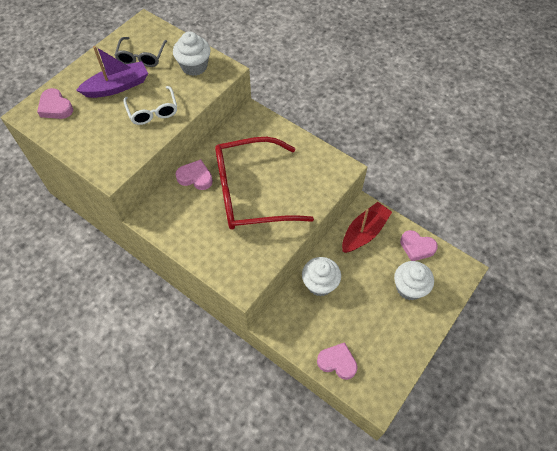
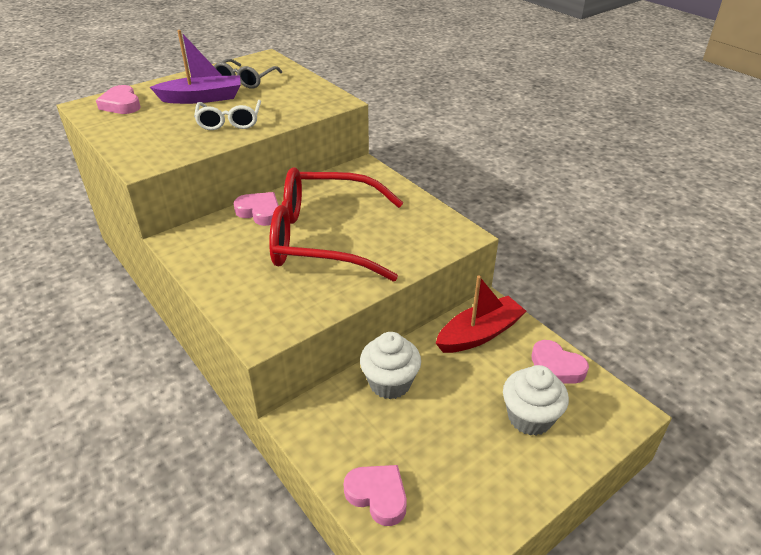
camera: 15 degrees right, 20 degrees down
(194, 66) = (302, 94): white cupcake -> none

